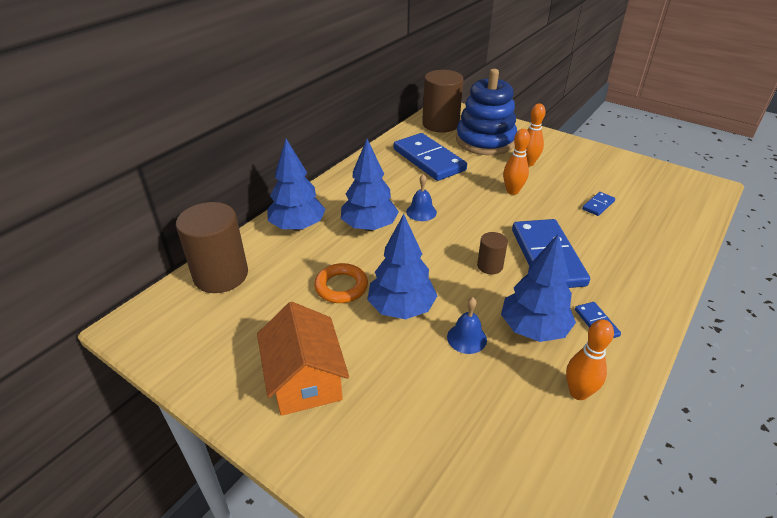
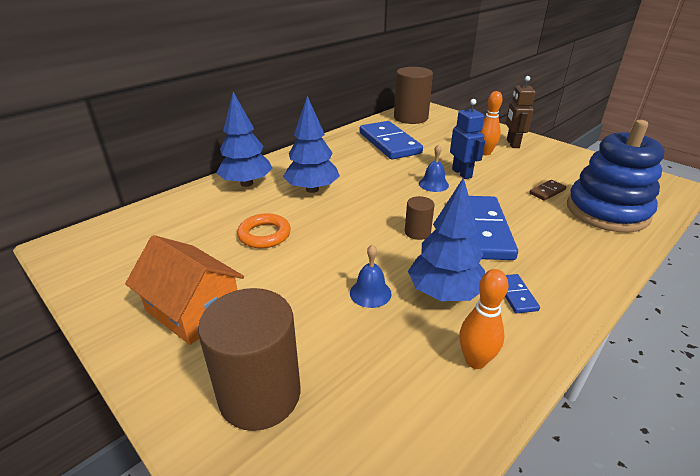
camera: 10 degrees right, 5 degrees down
(221, 275) = (160, 214): brown cylinder -> brown cylinder (260, 394)
(305, 379) = (193, 309): orange house -> orange house turned 45 degrees counterclockwise
(401, 308) = (314, 259): blue tree -> none
(421, 212) = (366, 182): blue bell -> blue bell (433, 184)
(485, 141) = (448, 133): blue stacking toy -> blue stacking toy (607, 211)
(512, 191) = (462, 173): orange bowling pin -> blue robot
(552, 149) = (512, 144): none -> brown robot
(598, 205) = (547, 192): blue domino -> brown domino

